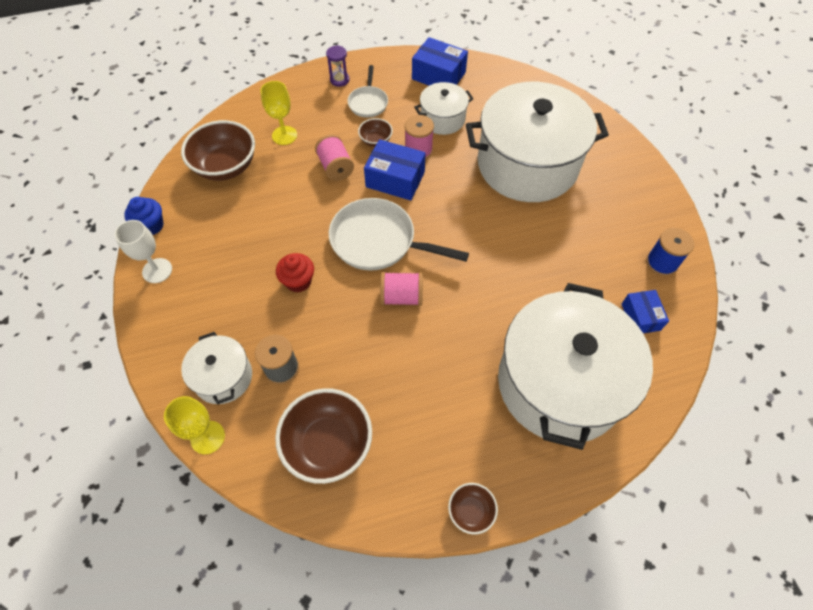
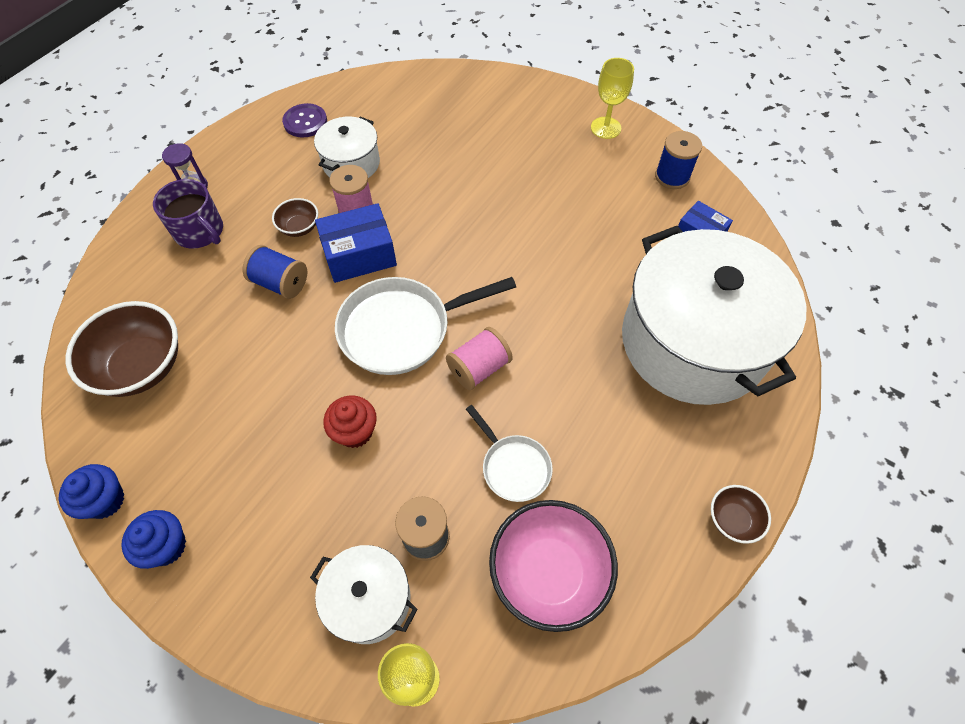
camera: 40 degrees left, 0 degrees up
(157, 270) = (166, 546): white goblet -> blue cupcake
(284, 135) = (184, 286): yellow goblet -> yellow goblet (605, 128)
(319, 108) = (200, 231): none -> purple mug
(328, 444) = (548, 572): brown bowl -> pink bowl
(335, 167) = (280, 283): pink spool -> blue spool
(368, 102) = (252, 192): white pan -> white pan (513, 466)
(438, 76) = (305, 122): blue box -> purple button
(527, 164) = (477, 159): white pot -> none

